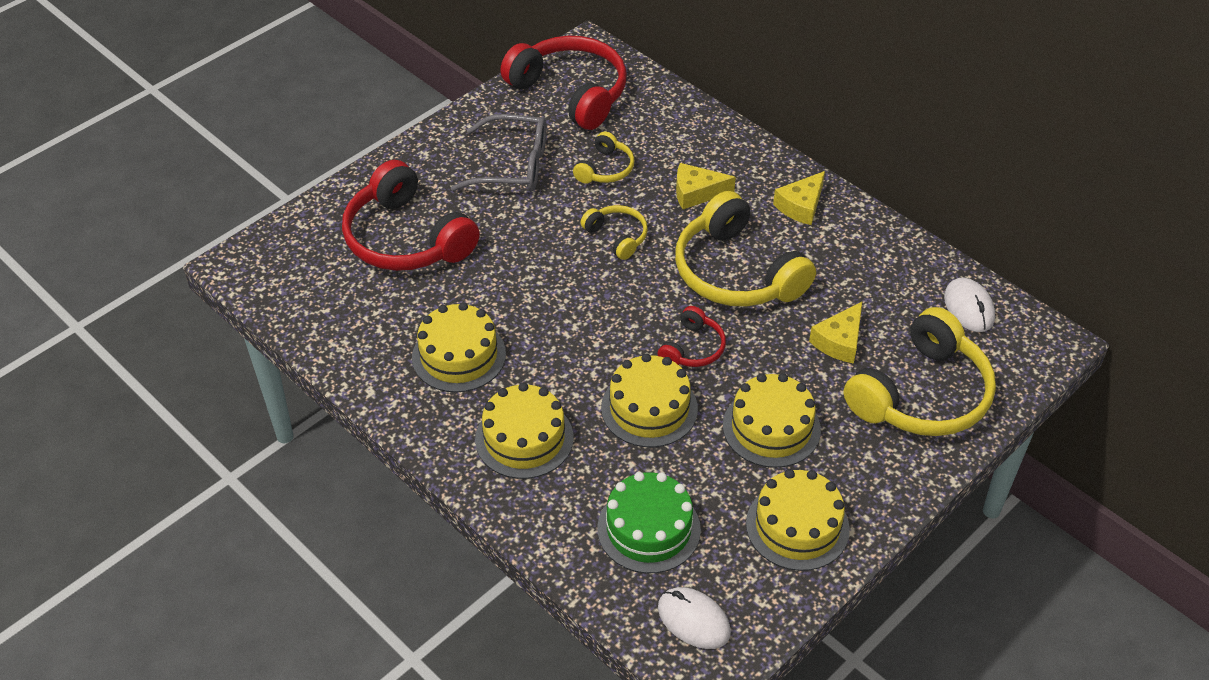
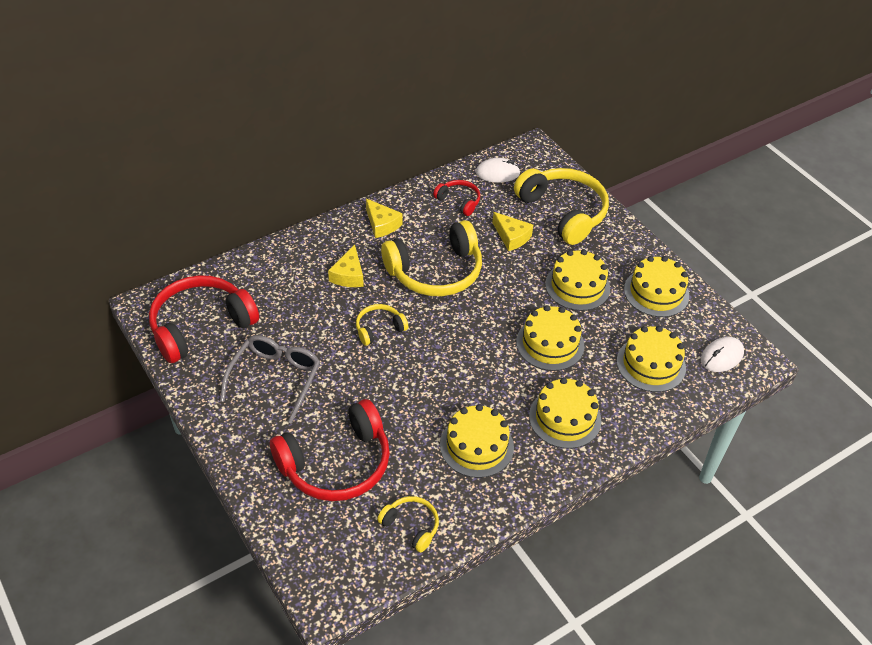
camera: 80 degrees left, 0 degrees up
(605, 169) = (302, 321): yellow headphones -> yellow headphones (411, 526)
(649, 529) = (651, 364): green cake -> yellow cake
(693, 348) = (501, 309): red headphones -> red headphones (459, 201)

